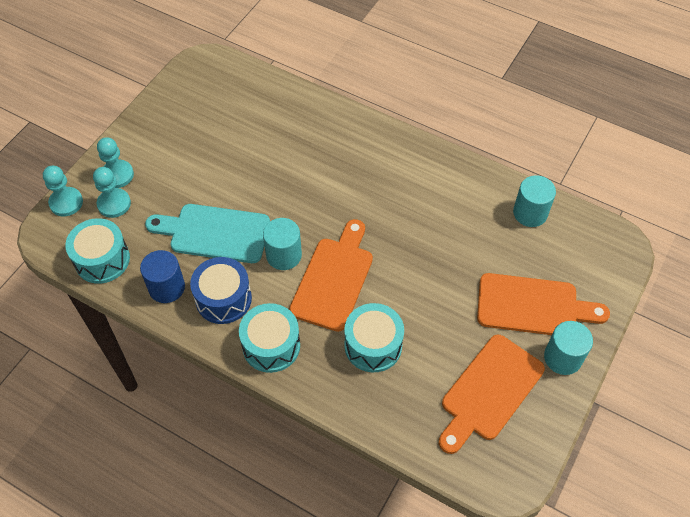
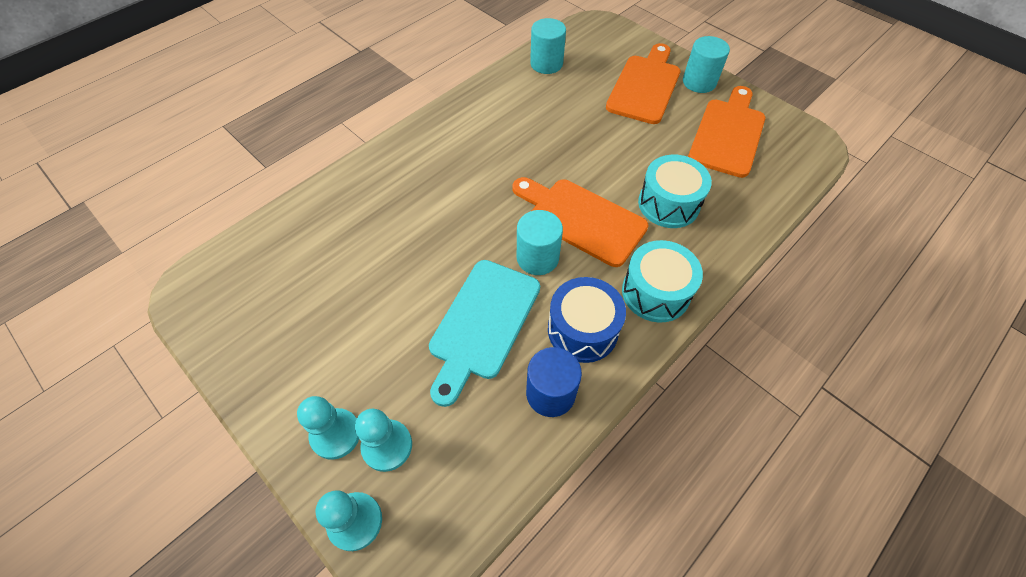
camera: 75 degrees left, 0 degrees up
(102, 260) = (481, 476): turquoise drum -> none
(489, 391) = (728, 134): orange cutting board -> orange cutting board turned 120 degrees counterclockwise

